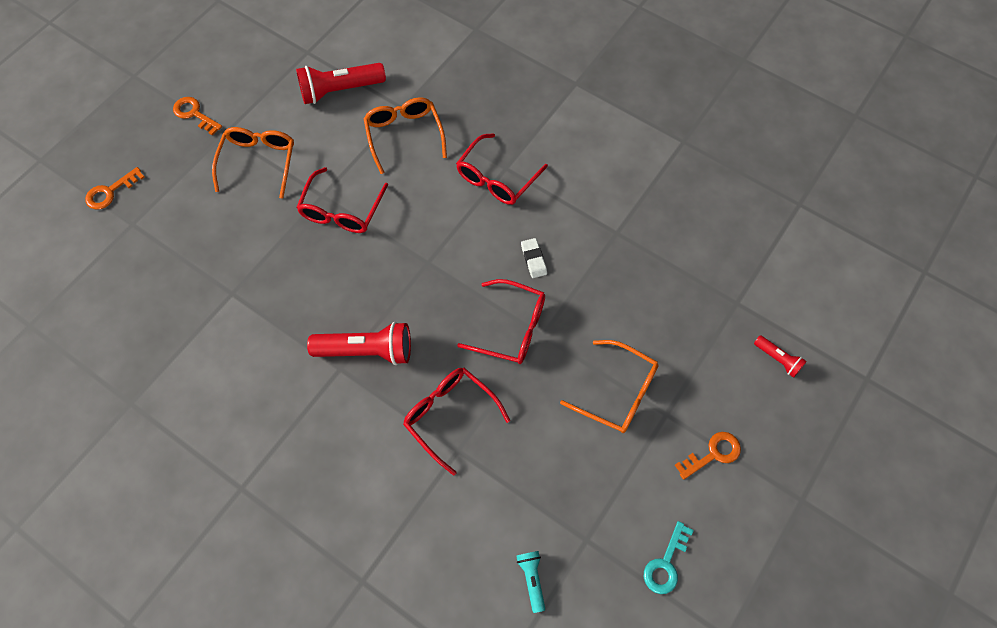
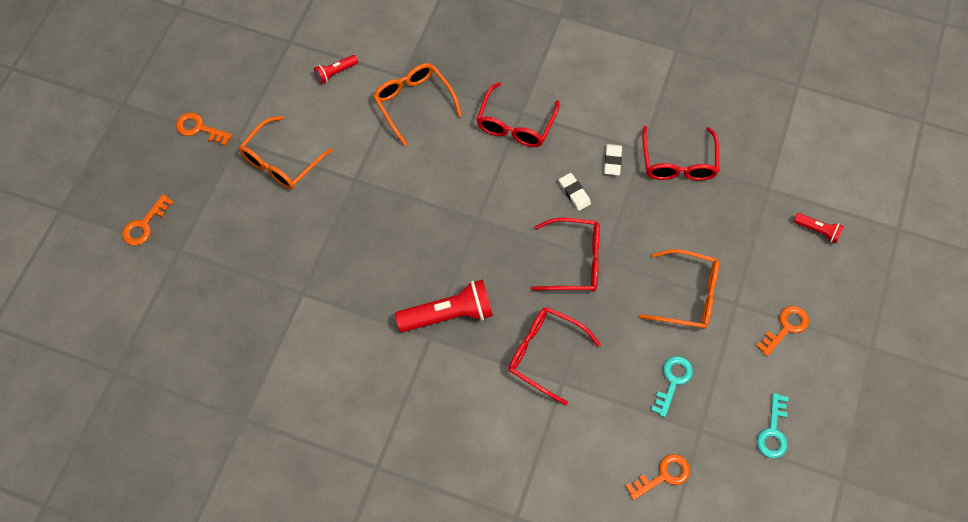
camera: 15 degrees left, 0 degrees up
(258, 162) = (281, 162): orange glasses -> orange glasses turned 135 degrees counterclockwise
(340, 90) = (335, 73): red flashlight -> red flashlight, size x0.51
(342, 210) = (379, 189): red glasses -> red glasses (678, 162)
(532, 579) = (663, 475): turquoise flashlight -> orange key
(574, 480) = (673, 381): none -> turquoise key
(583, 236) = (612, 161): none -> white eraser

